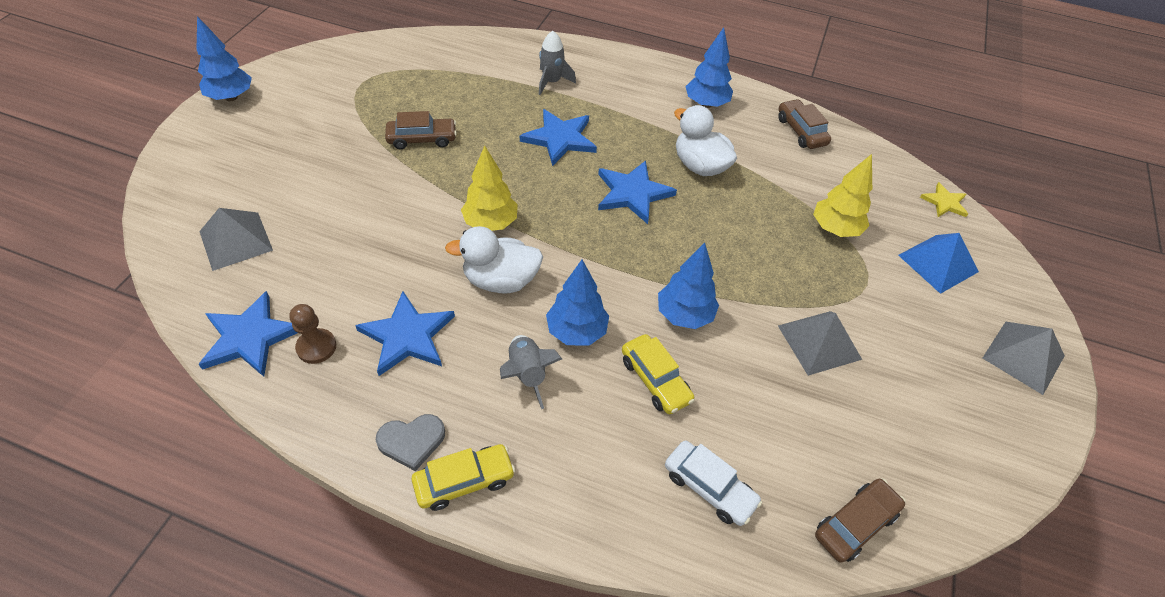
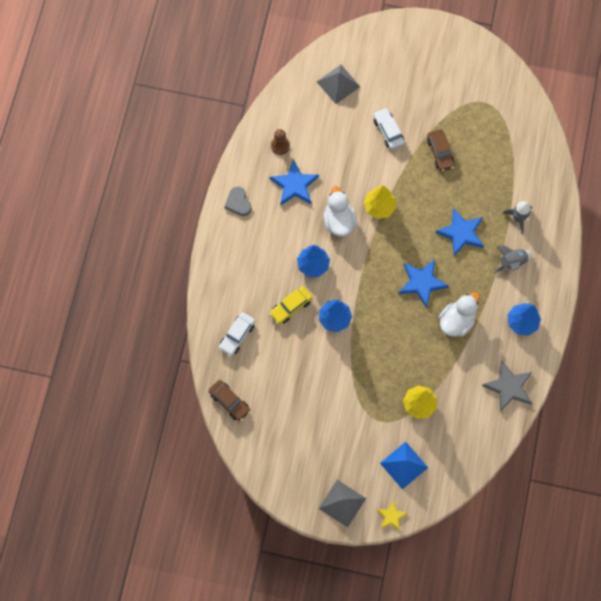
camera: 85 degrees right, 20 degrees up
(231, 97) = (450, 34): blue tree -> none
(250, 337) = (280, 114): blue star -> none
(359, 191) = (388, 131): none -> white car
(464, 481) = (223, 229): yellow car -> none
(527, 374) = (283, 245): grey rocket -> grey rocket (511, 262)
(801, 131) = (509, 387): brown car -> grey star
(819, 342) = (330, 390): grey pyramid -> none
(944, 202) = (459, 477): yellow star -> yellow star (391, 516)

